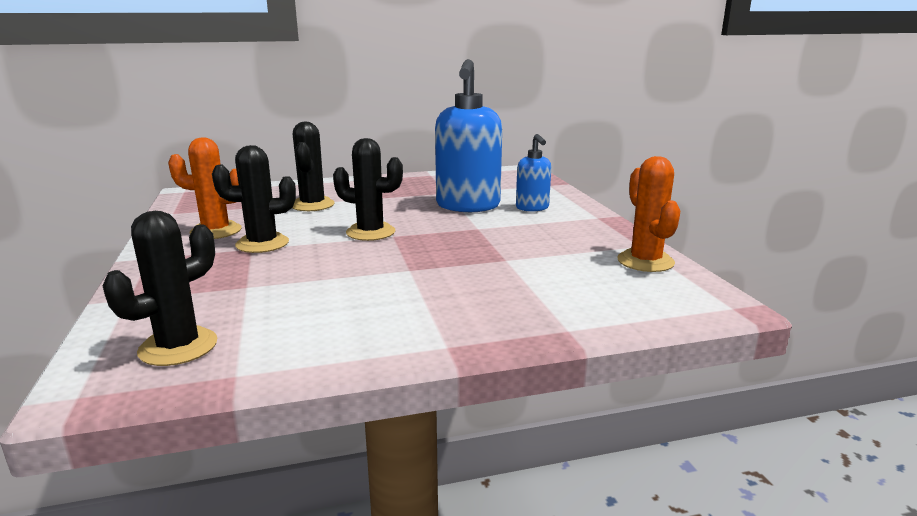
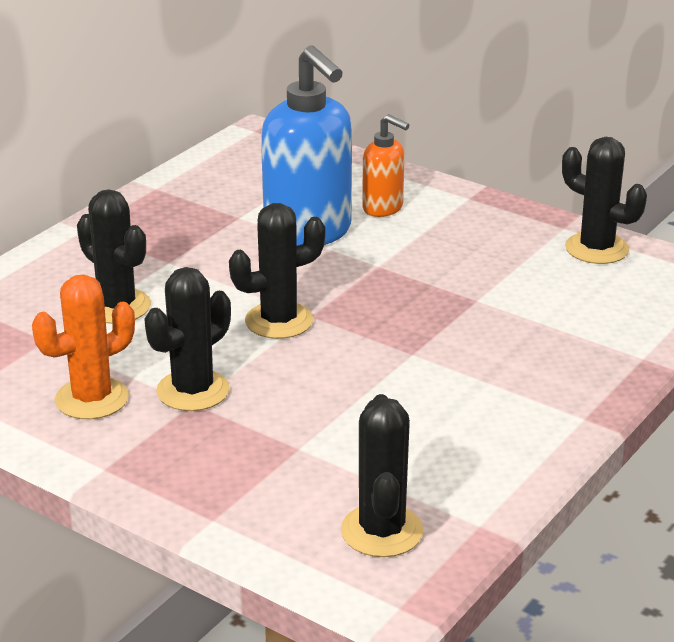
camera: 40 degrees left, 10 degrees up
(532, 208) = (383, 208): blue soap dispenser -> orange soap dispenser
(645, 261) = (596, 249): orange cactus -> black cactus

